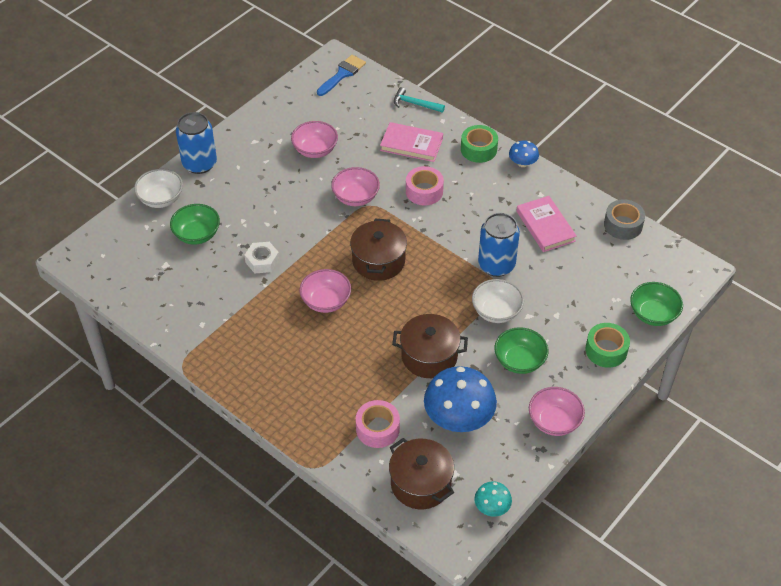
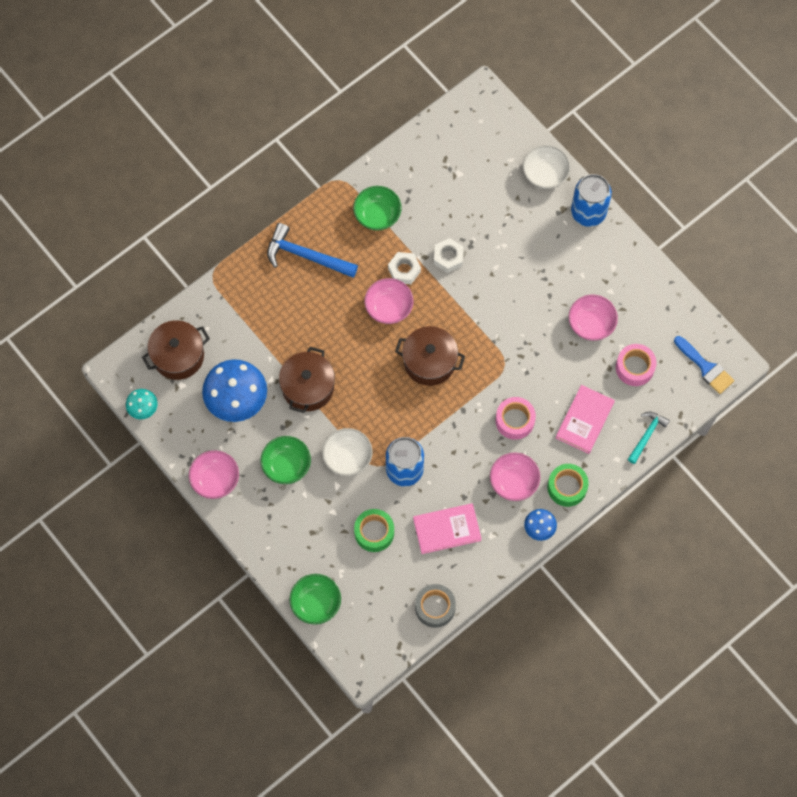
camera: 100 degrees right, 20 degrees up
(197, 234) = (492, 203): green bowl -> green bowl (377, 215)
(278, 381) = (306, 256): none -> blue hammer
(282, 294) = (404, 270): none -> white nut
(356, 197) = (517, 353): pink bowl -> pink bowl (513, 482)
(377, 429) = (239, 330): pink tape -> pink tape (634, 367)
(606, 350) = (283, 546): green tape -> green tape (374, 532)

